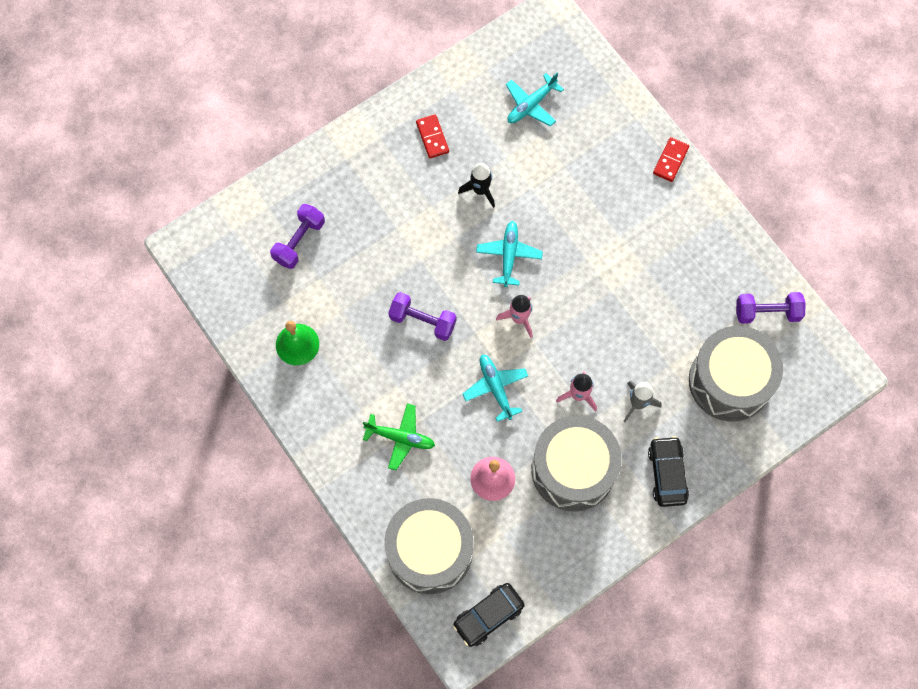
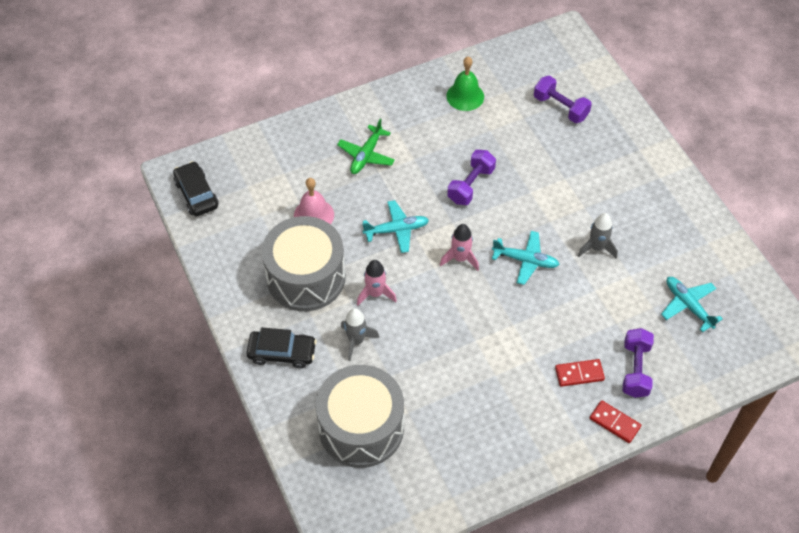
camera: 100 degrees right, 15 degrees down
(430, 551) = (263, 162): grey drum -> none
(432, 137) = (657, 218): red domino -> red domino (579, 374)
(480, 190) = (596, 248): black rocket -> grey rocket
(767, 312) = (428, 480): purple dumbbell -> purple dumbbell (635, 369)

